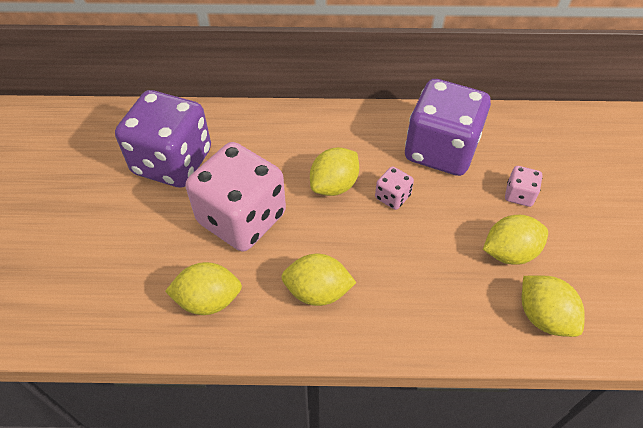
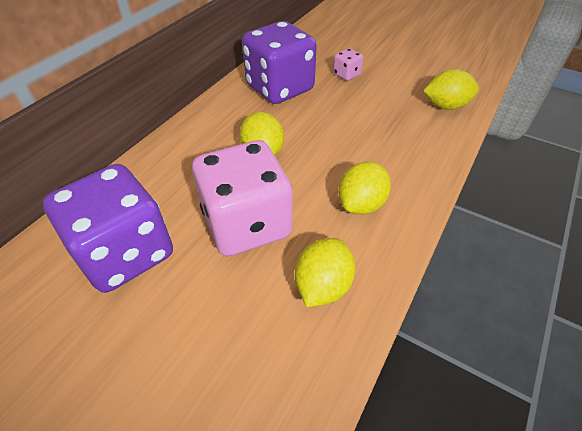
camera: 60 degrees left, 5 degrees down
(392, 197) = (301, 127): pink dice -> none
(509, 252) = (389, 98): yellow lemon -> none

